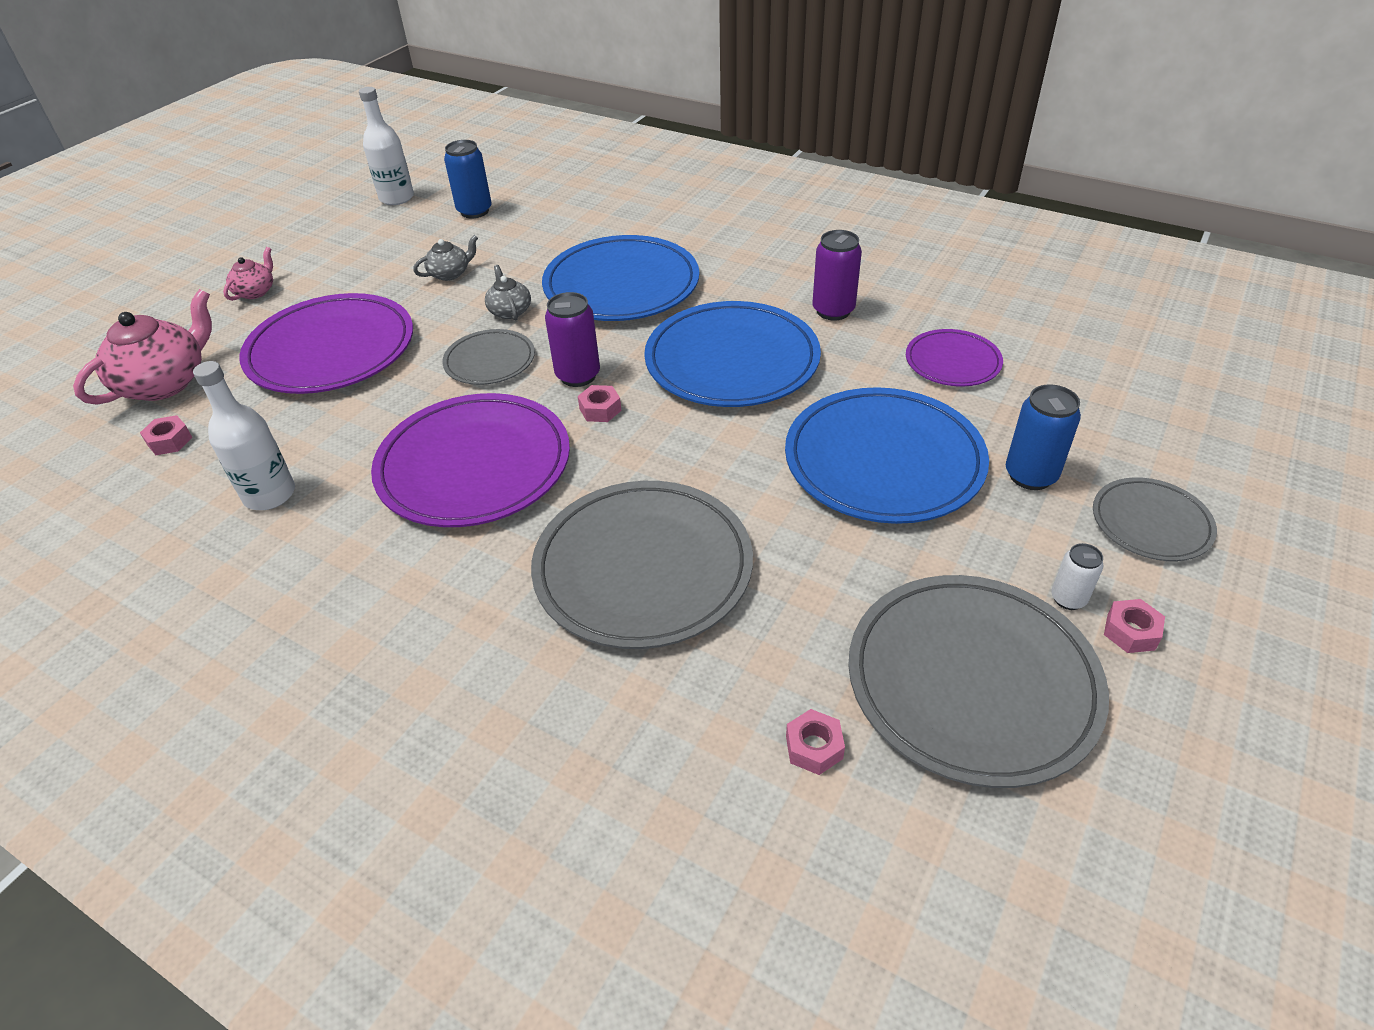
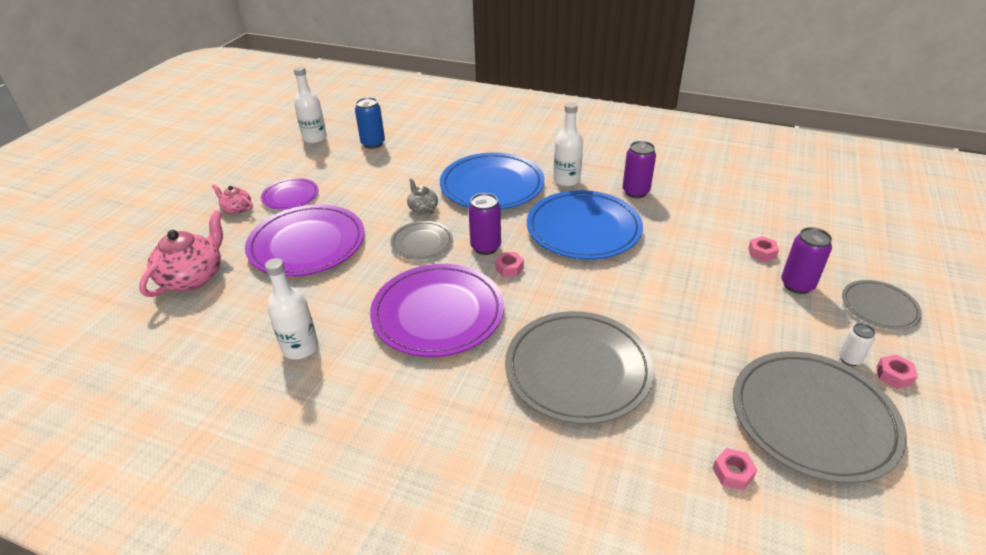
camera: 10 degrees left, 5 degrees down
(169, 441) = (212, 318): pink nut -> pink nut (762, 253)
(256, 291) = (237, 208): pink teapot -> pink teapot turned 75 degrees counterclockwise
(450, 273) = (372, 186): grey teapot -> none
(735, 285) = (566, 180): none -> white bottle
(883, 461) = (704, 284): blue plate -> none
(952, 362) = (722, 218): purple plate -> purple plate (290, 196)
(1030, 475) = (797, 285): blue can -> purple can

